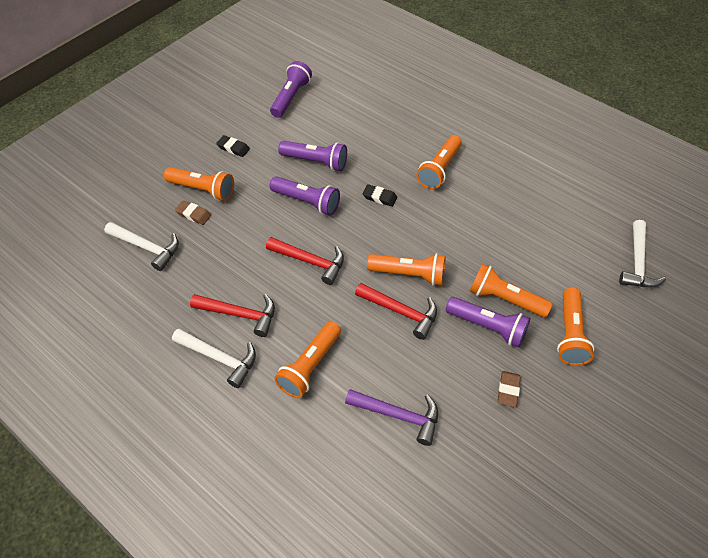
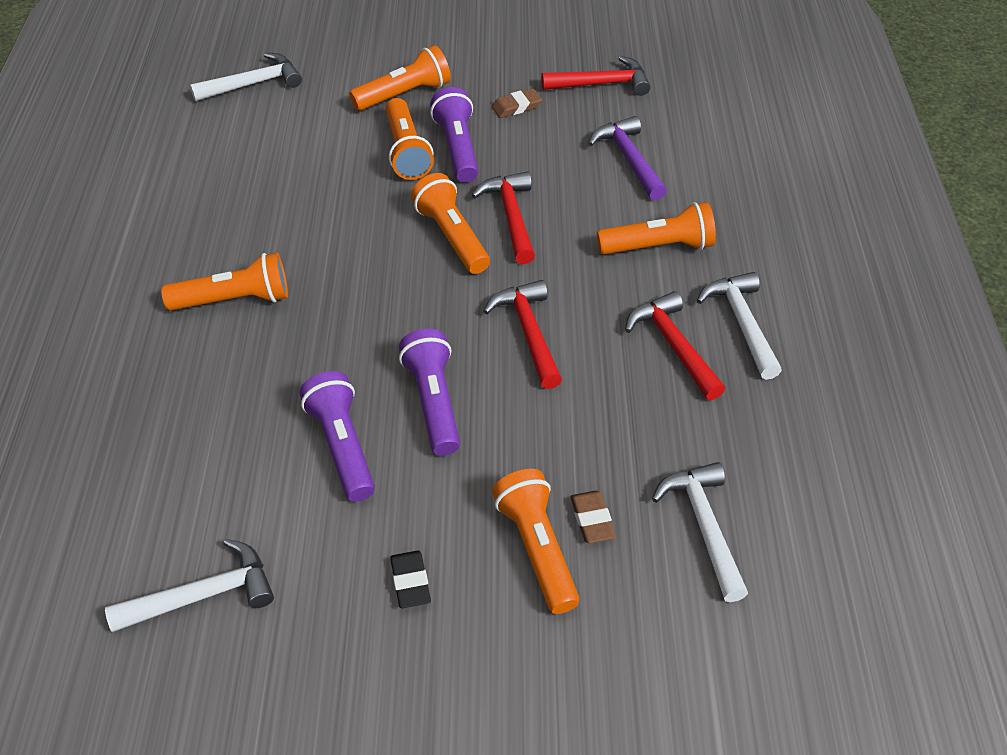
camera: 130 degrees left, 5 degrees down
(291, 97) = (203, 595): purple flashlight -> white hammer
(379, 197) = (349, 330): black eraser -> none
(496, 467) = (601, 84): none -> red hammer

